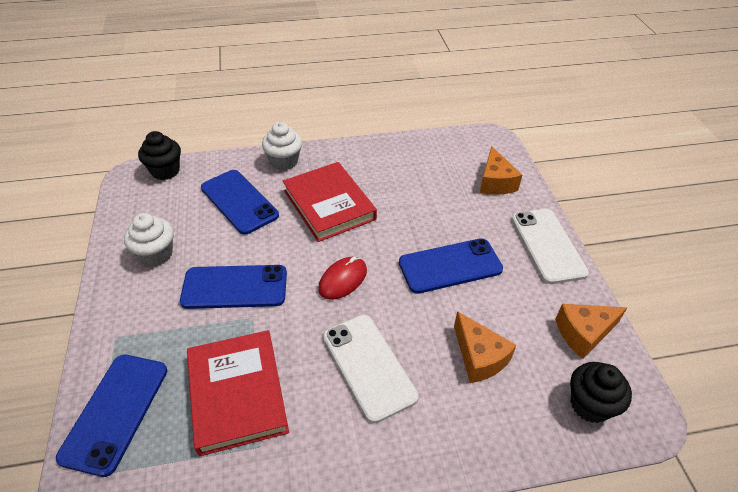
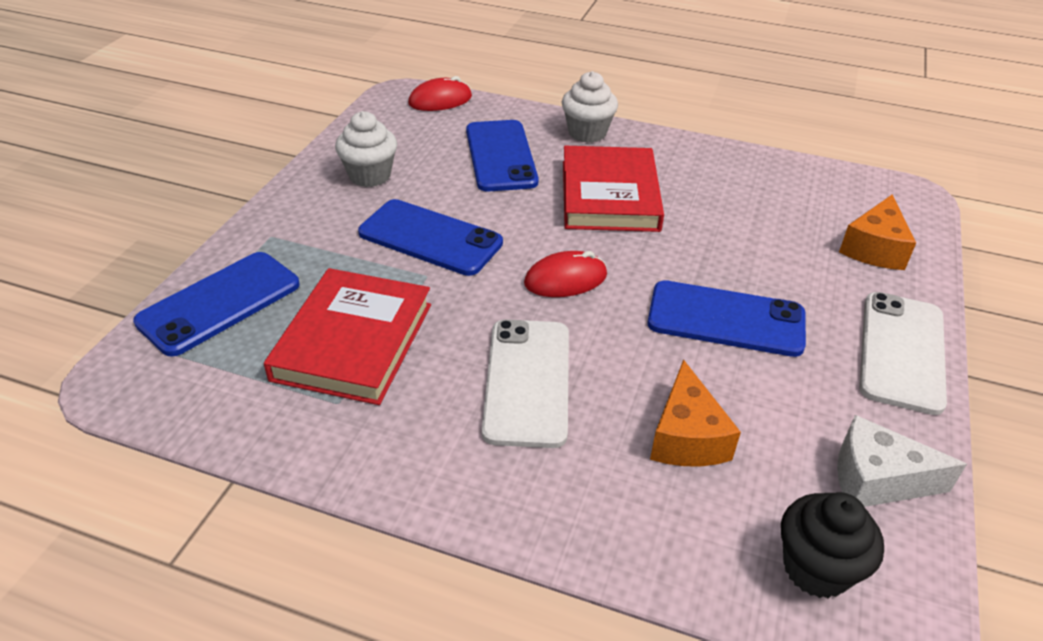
camera: 30 degrees right, 5 degrees down
(165, 171) = (440, 100): black cupcake -> red mouse
(583, 333) = (876, 480): orange cheese -> white cheese

